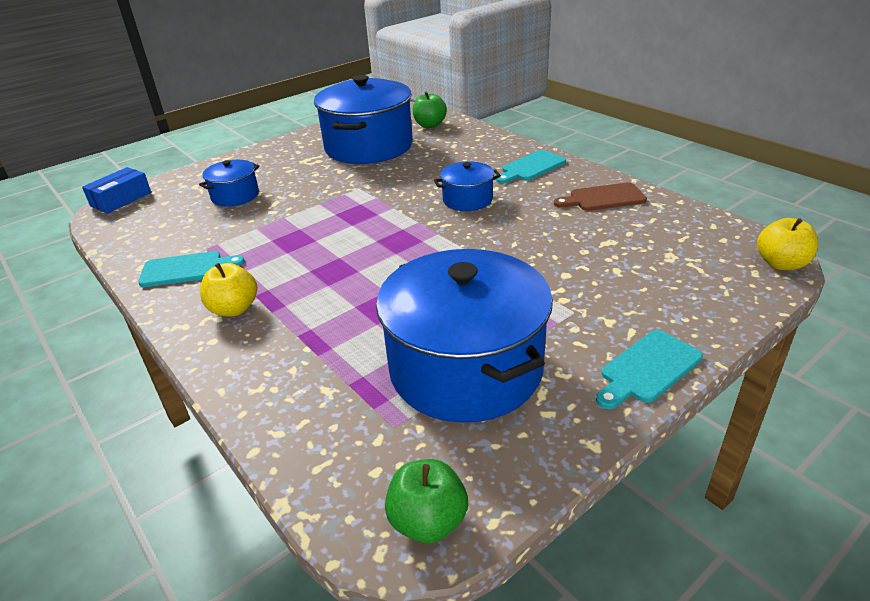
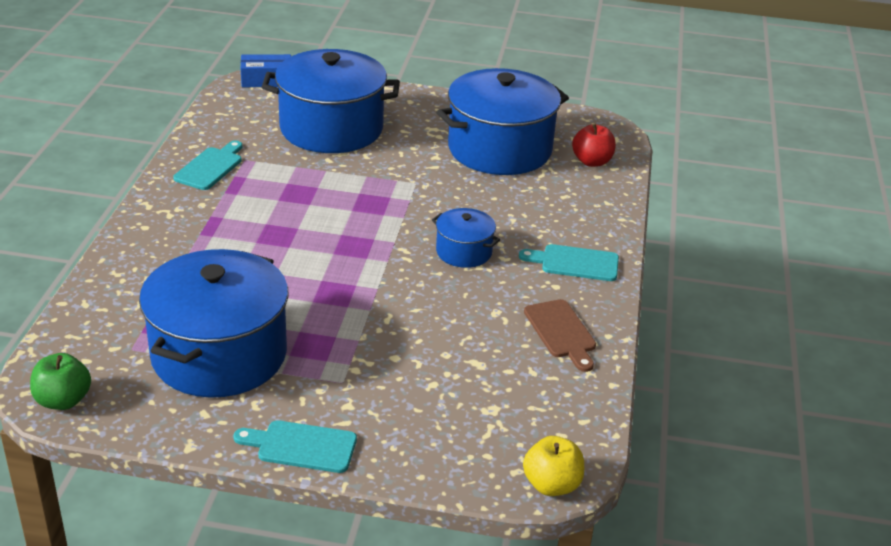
camera: 45 degrees right, 0 degrees up
(186, 269) = (210, 167): turquoise cutting board -> turquoise cutting board turned 105 degrees counterclockwise
(234, 309) = (186, 216): yellow apple -> none
(235, 196) = (331, 128): blue pot -> blue pot, size x2.11
(430, 125) = (592, 162): green apple -> red apple
(603, 198) = (561, 332): brown cutting board -> brown cutting board turned 150 degrees counterclockwise

